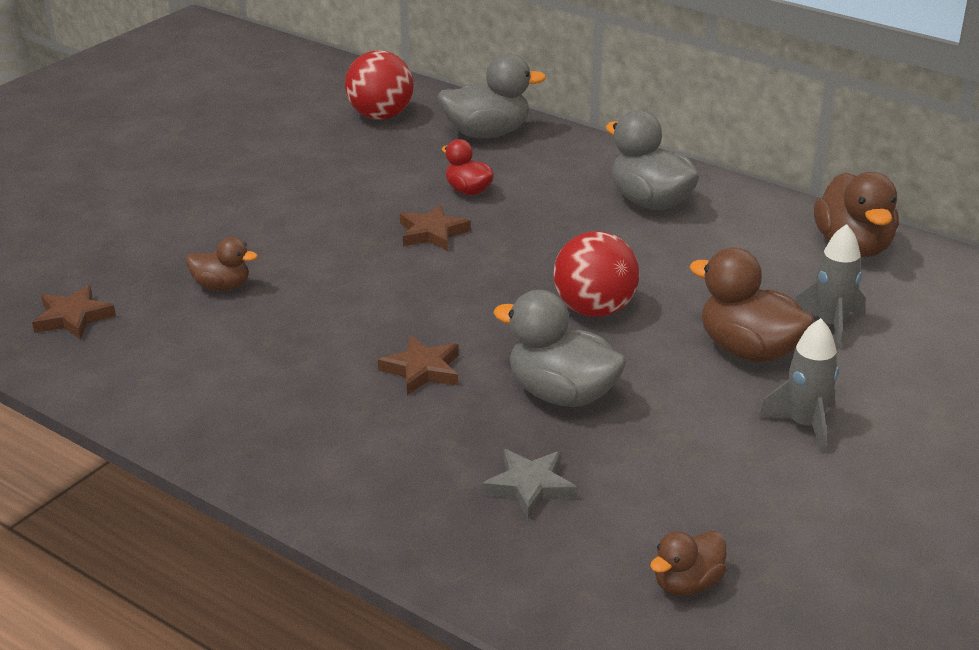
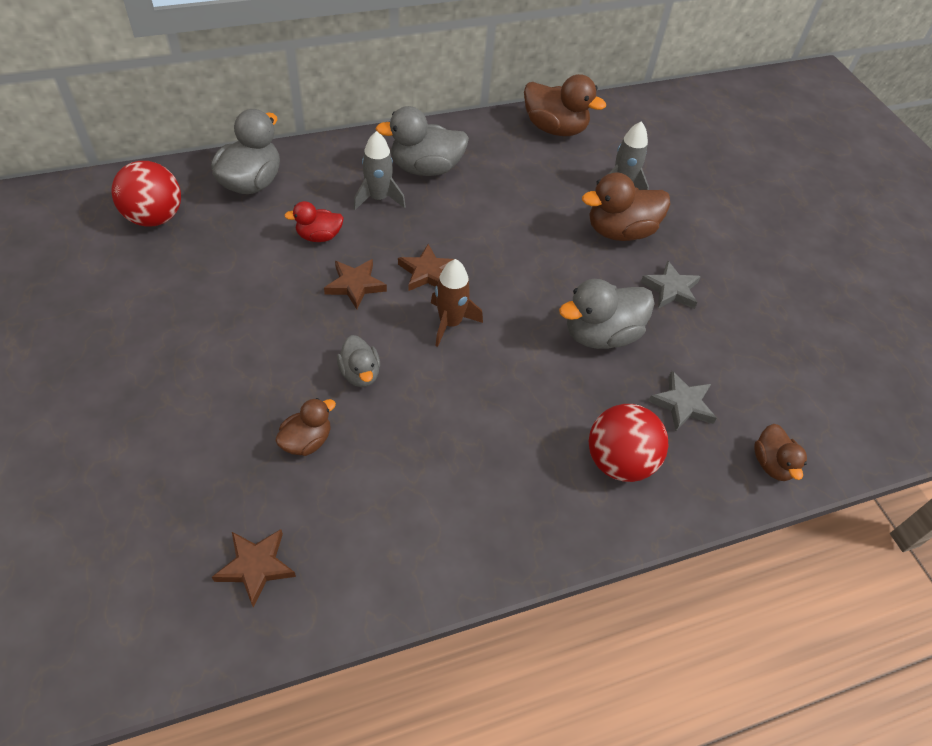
camera: 60 degrees left, 20 degrees up
(327, 279) = (360, 374): none -> grey duck
(422, 370) = (520, 385): brown star -> brown star (427, 272)
(453, 300) = (450, 323): none -> brown rocket
(594, 310) = (523, 266): red ball -> red ball (619, 461)
(687, 584) = (810, 389): brown duck -> brown duck (772, 464)
(705, 419) = (671, 289): none -> grey star
(804, 425) = (704, 256): grey rocket -> grey rocket (378, 198)

